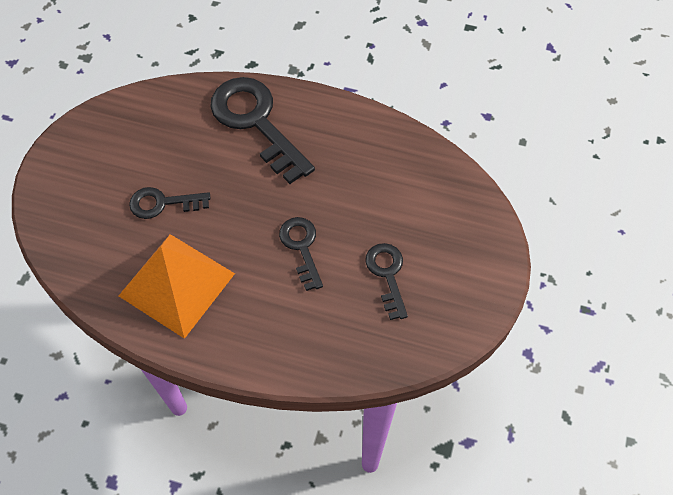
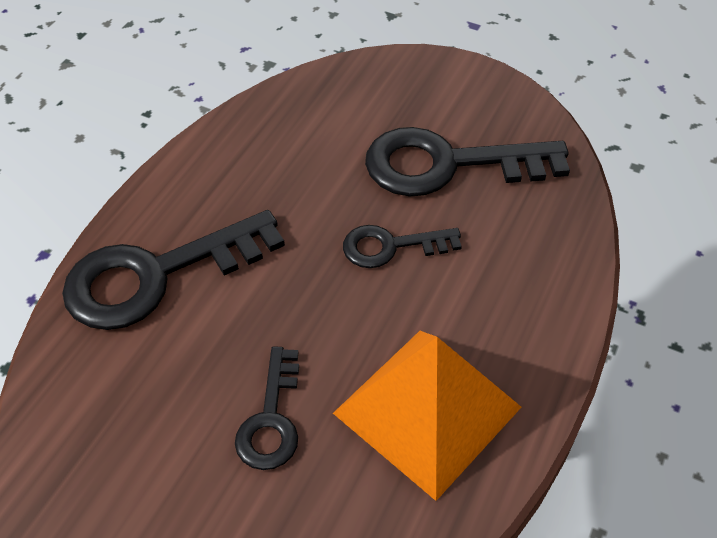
camera: 80 degrees left, 10 degrees down
(387, 275) = (448, 164): black key -> black key, size x1.84

